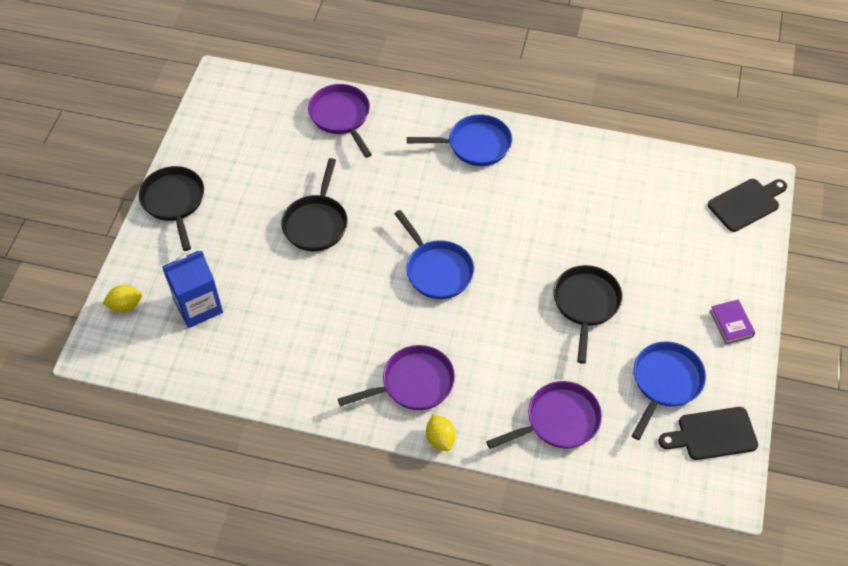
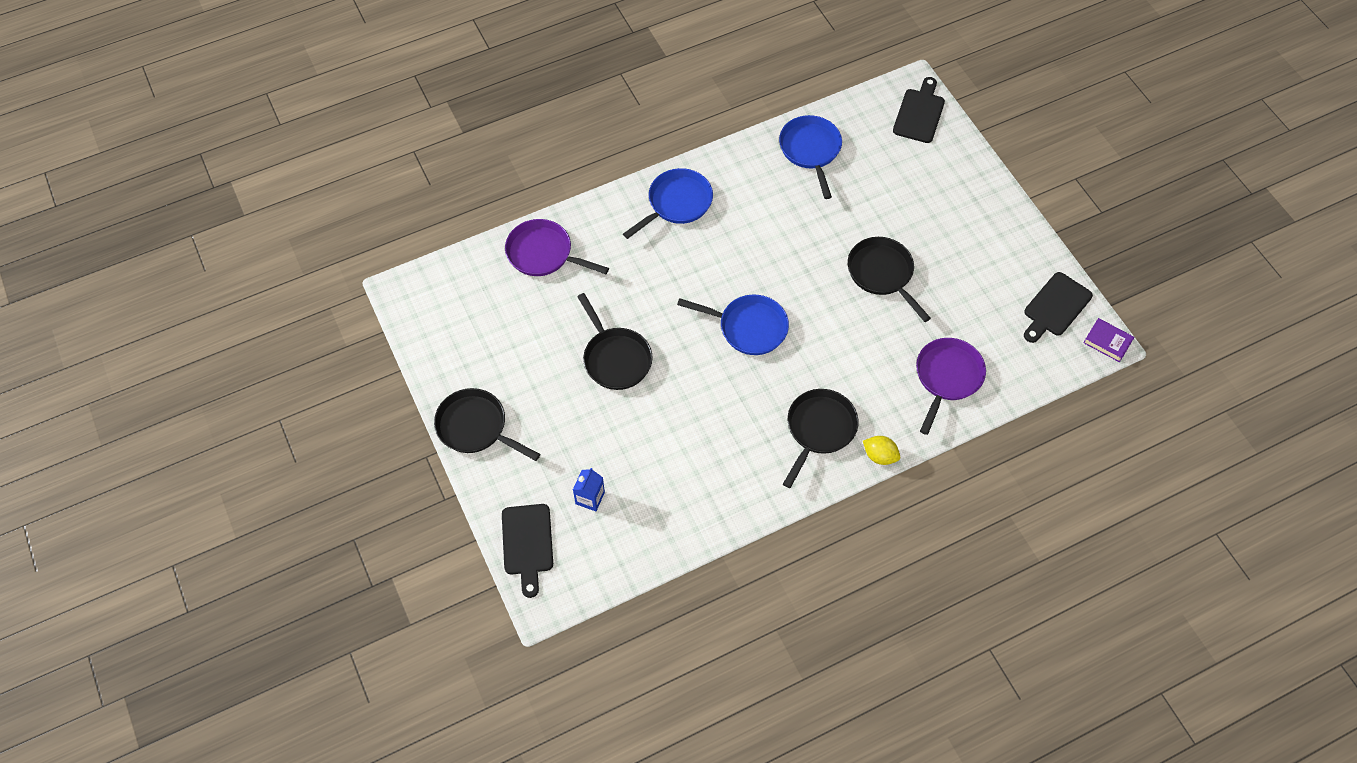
camera: 40 degrees left, 5 degrees up
(125, 305) = (527, 544): yellow lemon -> black cutting board
(198, 306) = (590, 498): blue carton -> blue carton, size x0.57
(413, 383) = (819, 429): purple pan -> black pan
(665, 382) = (990, 292): blue pan -> blue pan (810, 150)
(731, 323) = (993, 215): purple book -> purple book (1107, 342)

